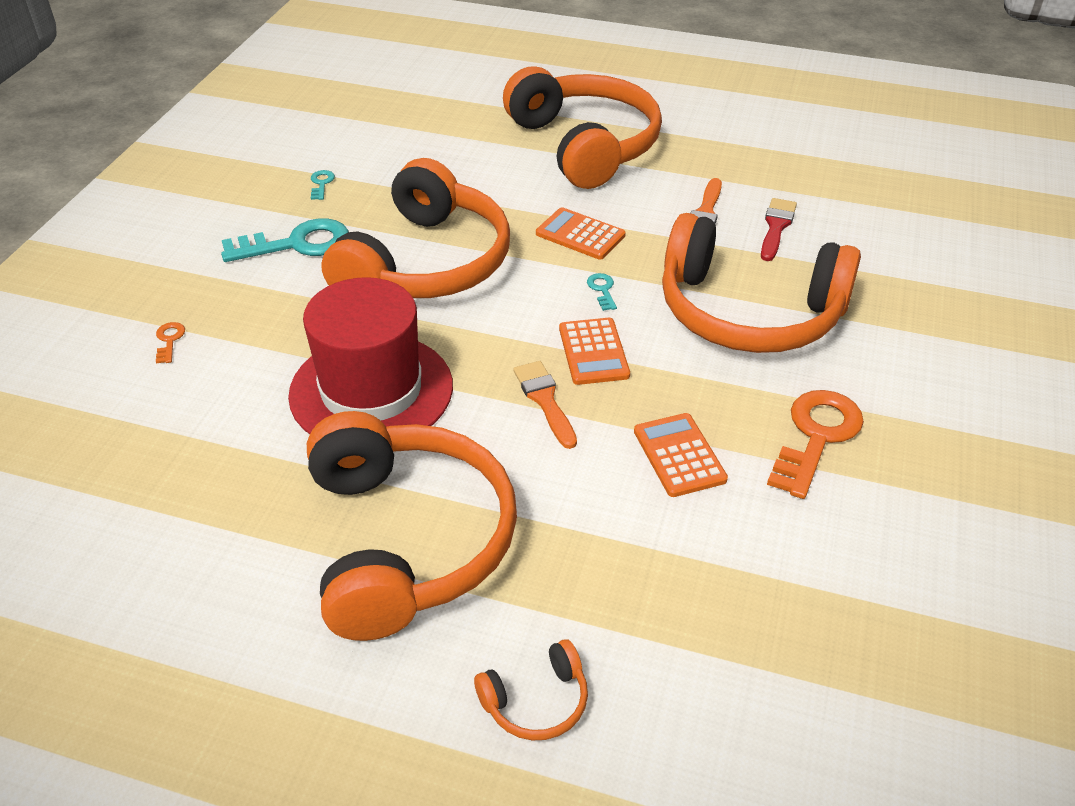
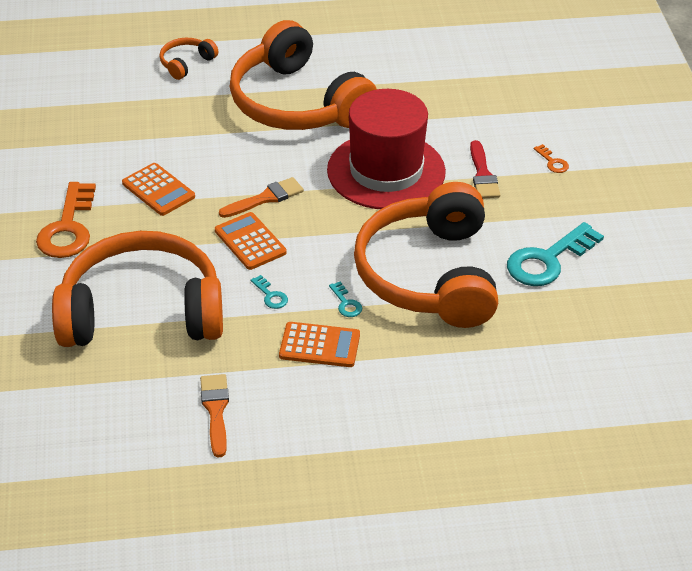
camera: 155 degrees right, 0 degrees up
(321, 184) = (592, 327): turquoise key -> turquoise key (346, 303)
(545, 400) = (265, 198): orange brush -> orange brush turned 75 degrees counterclockwise
(584, 145) = (381, 466): orange headphones -> none
(776, 227) = (141, 414): red brush -> red brush (483, 174)

